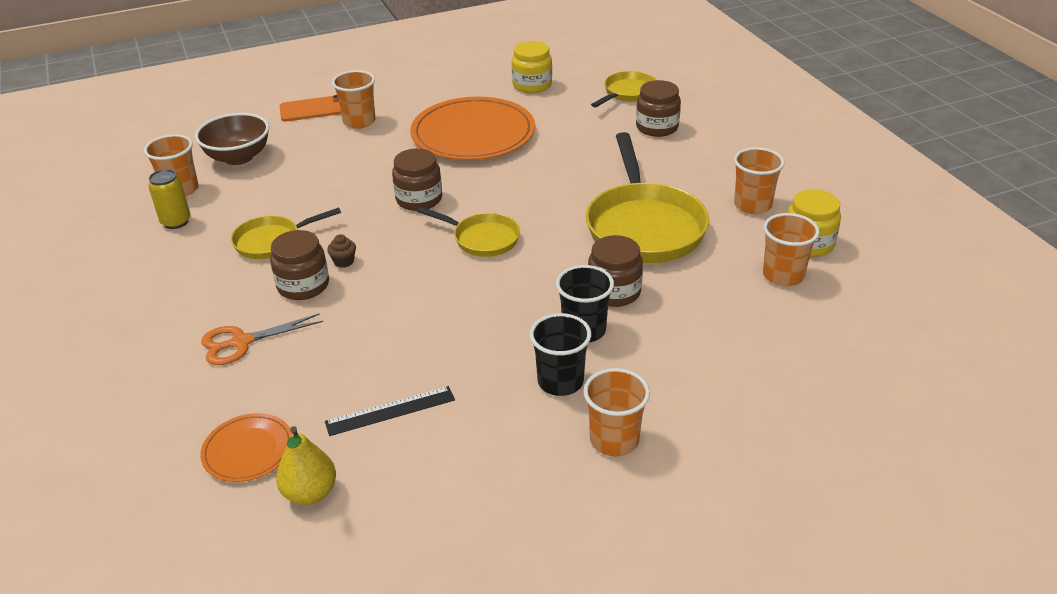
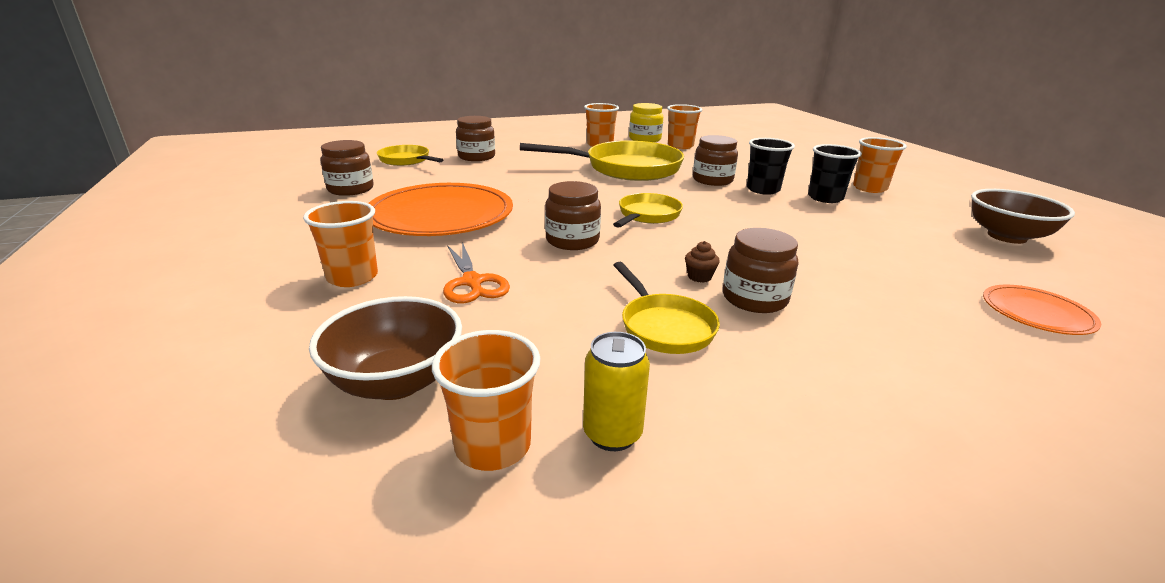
camera: 90 degrees left, 10 degrees down
(241, 342) = (883, 332): orange scissors -> orange scissors (472, 282)
(310, 493) = (1044, 280): yellow pear -> none
(315, 109) = (272, 314): orange phone -> none
(390, 411) = (911, 250): black ruler -> none
(430, 520) = (1007, 236): none -> brown bowl
(532, 85) = (350, 189): yellow jar -> brown jar

